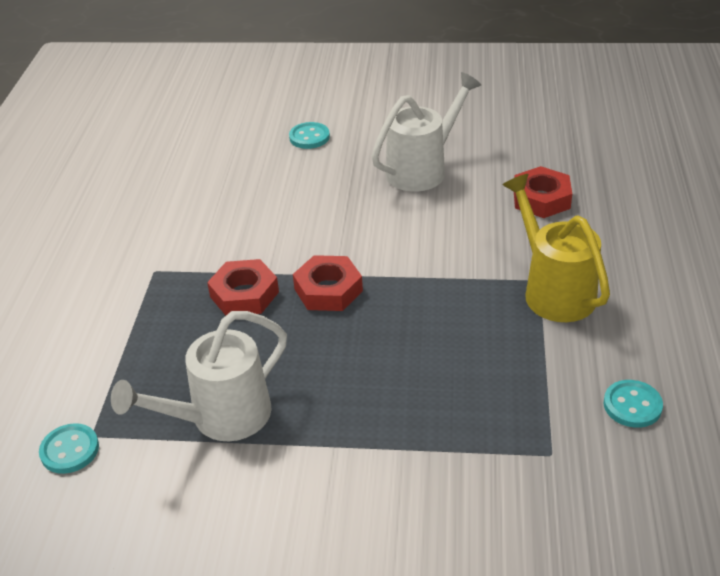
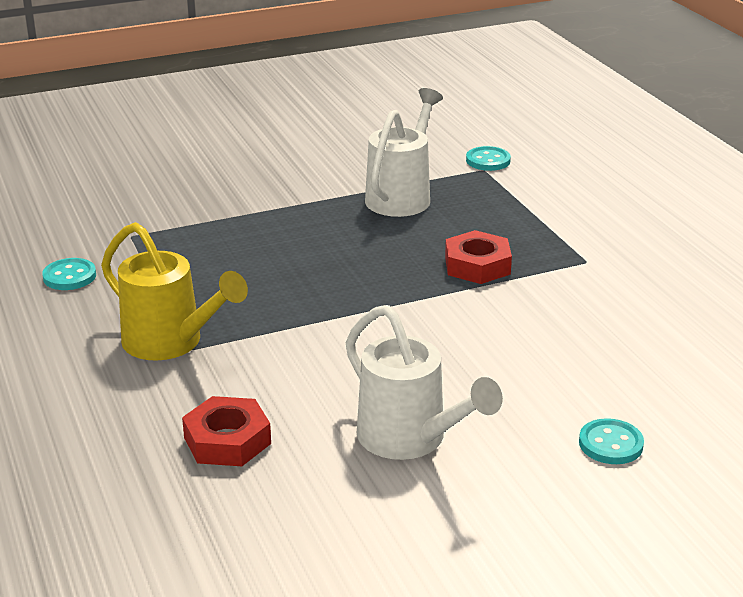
camera: 150 degrees right, 10 degrees down
(328, 290) = (401, 288): red nut -> none
(423, 169) = (411, 440): white watering can -> white watering can turned 60 degrees counterclockwise

